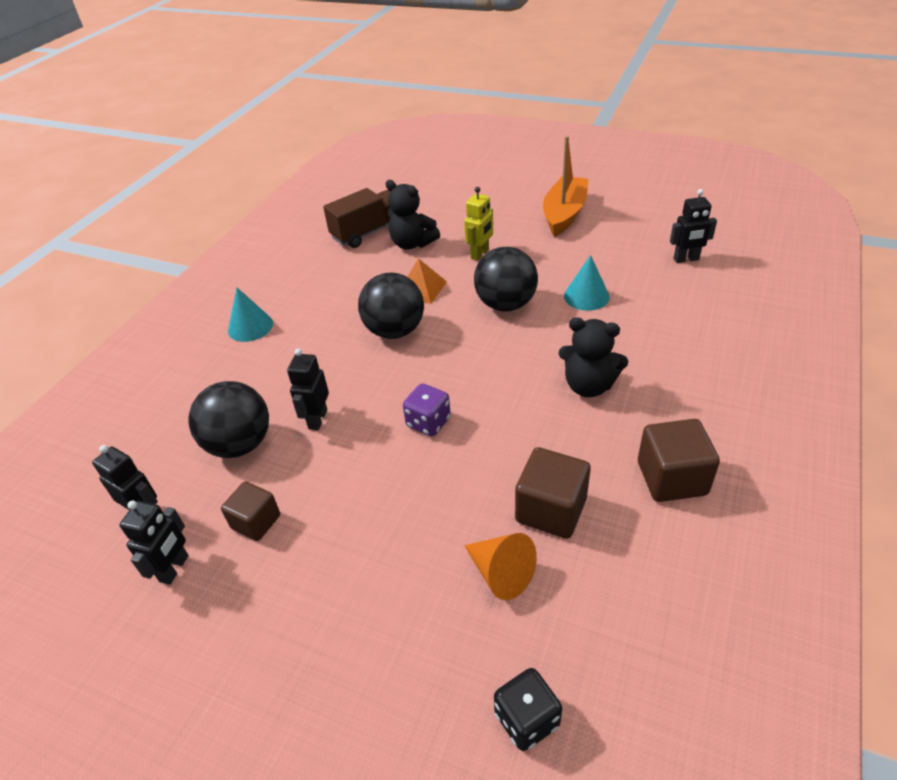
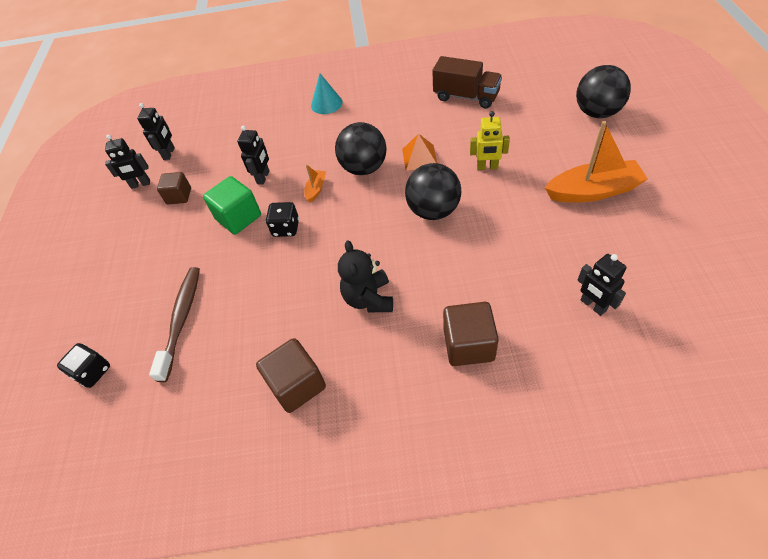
camera: 65 degrees right, 10 degrees up
(240, 444) = (229, 158): black ball -> black ball (597, 113)
(317, 419) = (263, 177): black robot -> black robot turned 120 degrees clockwise
(366, 463) = (238, 217): none -> green cube
(389, 378) = (316, 189): none -> orange boat
(412, 244) = (470, 125): black teddy bear -> none
(428, 422) = (286, 228): purple dice -> black dice
(501, 573) = (181, 320): orange cone -> brown toothbrush
(551, 510) = (239, 324): brown cube -> brown cube (468, 345)
(586, 296) = (479, 254): turquoise cone -> none

